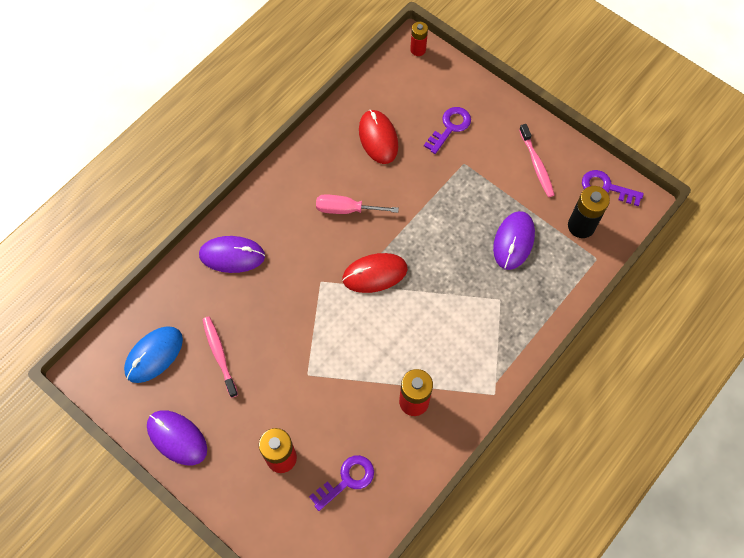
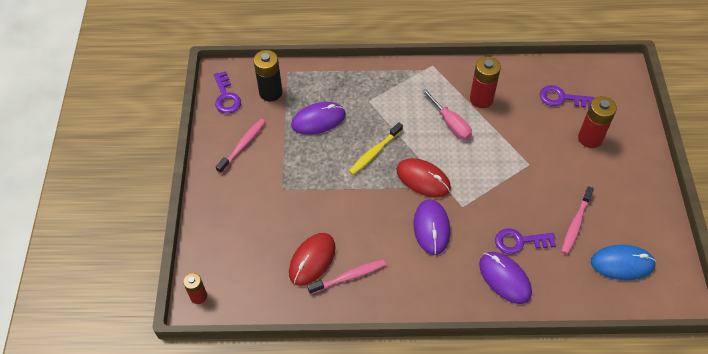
camera: 130 degrees left, 10 degrees down
(177, 438) = (648, 202): purple mouse -> purple mouse (431, 228)
(340, 151) = (349, 277): none -> pink toothbrush
(346, 209) = (393, 234): pink screwdriver -> pink screwdriver (450, 123)
(437, 259) = (374, 152): none -> yellow toothbrush
(450, 127) = (258, 219): purple key -> purple key (519, 241)

